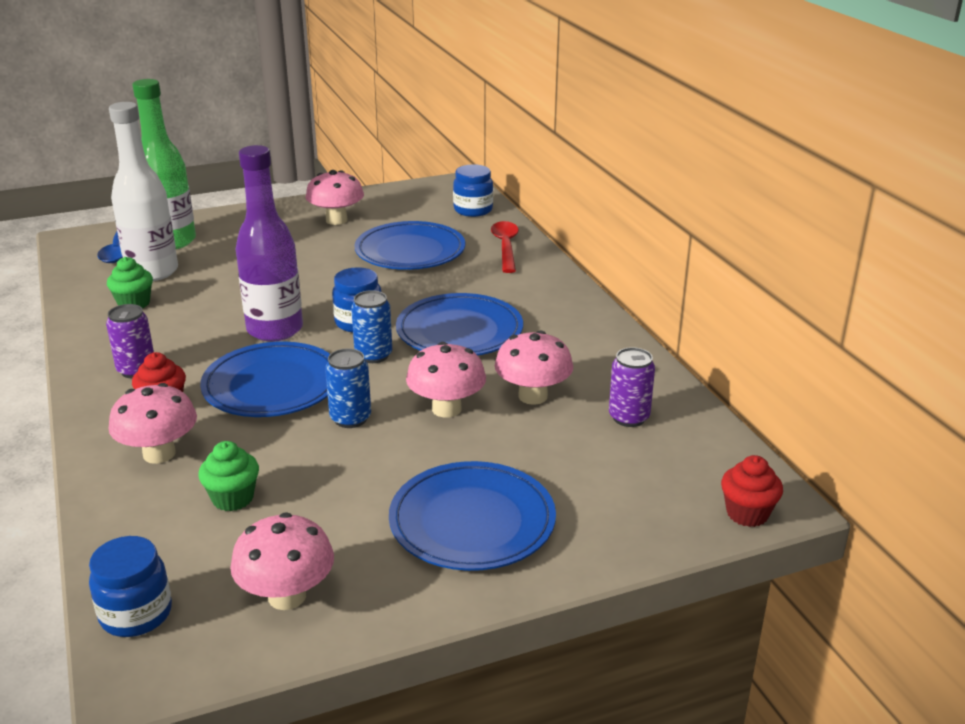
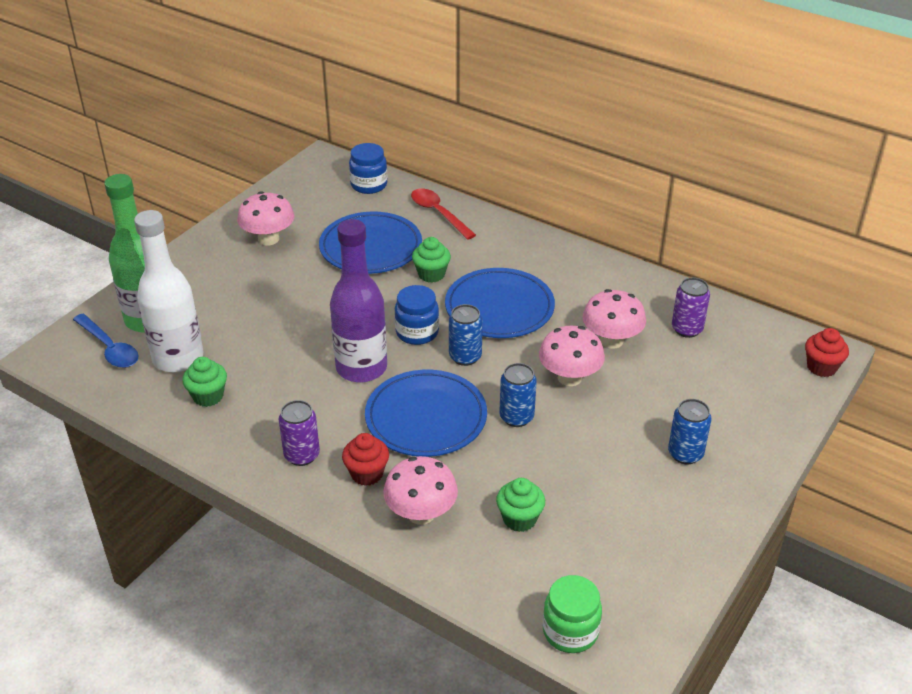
camera: 35 degrees left, 10 degrees up
(136, 614) = (570, 631): blue jar -> green jar
(287, 596) = (643, 565): pink mushroom -> none
(434, 286) = (431, 274): none -> green cupcake
(472, 522) = (685, 454): blue plate -> blue can

